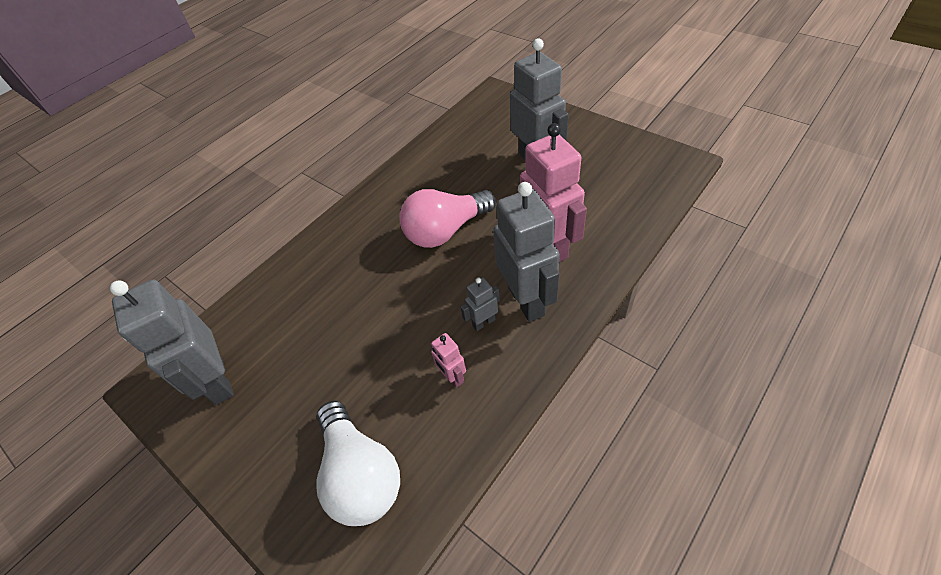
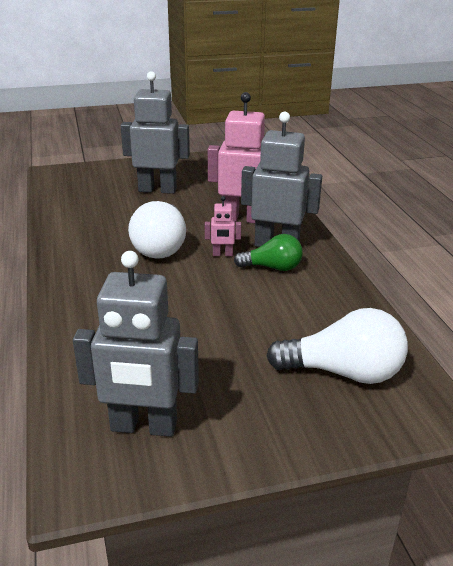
camera: 60 degrees left, 20 degrees down
(446, 231) = (161, 246): pink light bulb -> white light bulb
(452, 377) = (304, 298): pink robot -> pink robot (222, 254)
(483, 322) = (272, 267): grey robot -> green light bulb

